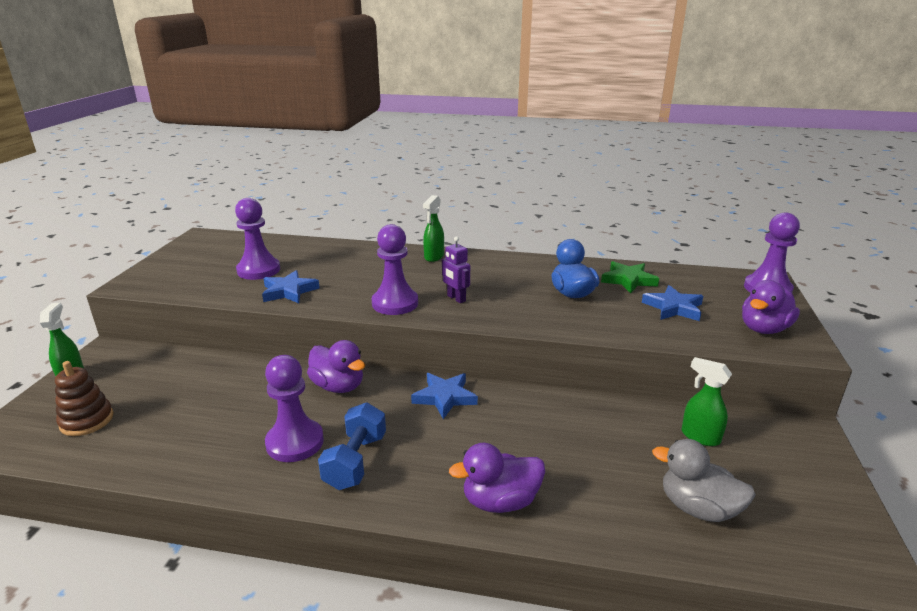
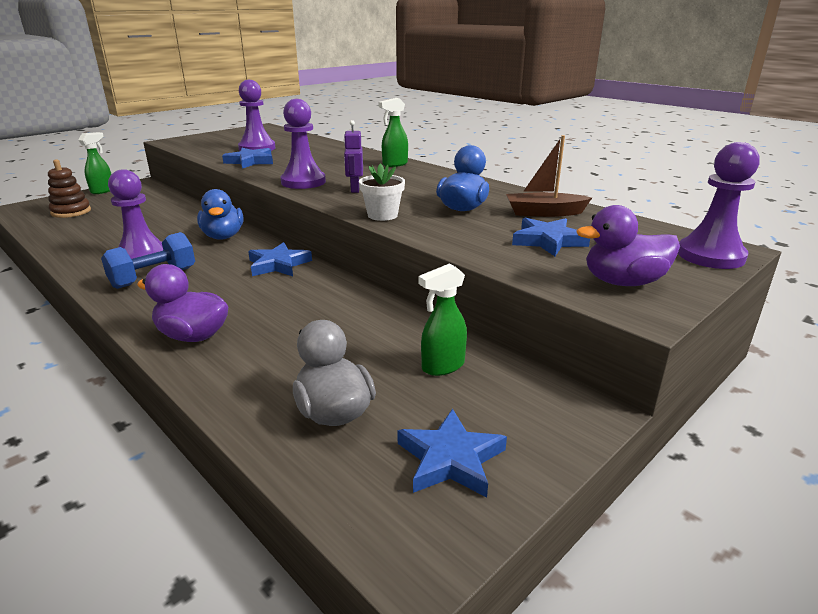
camera: 35 degrees right, 0 degrees up
(338, 386) = (223, 236): purple duck -> blue duck
(530, 321) = (382, 215): none -> white flower pot
(628, 280) = (544, 213): green star -> brown boat
(699, 437) = (442, 366): green spray bottle -> green spray bottle turned 105 degrees counterclockwise
(801, 501) = (450, 459): none -> blue star

